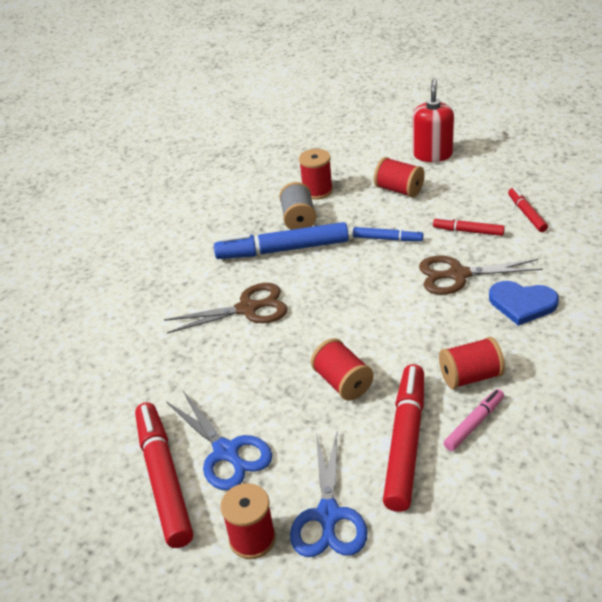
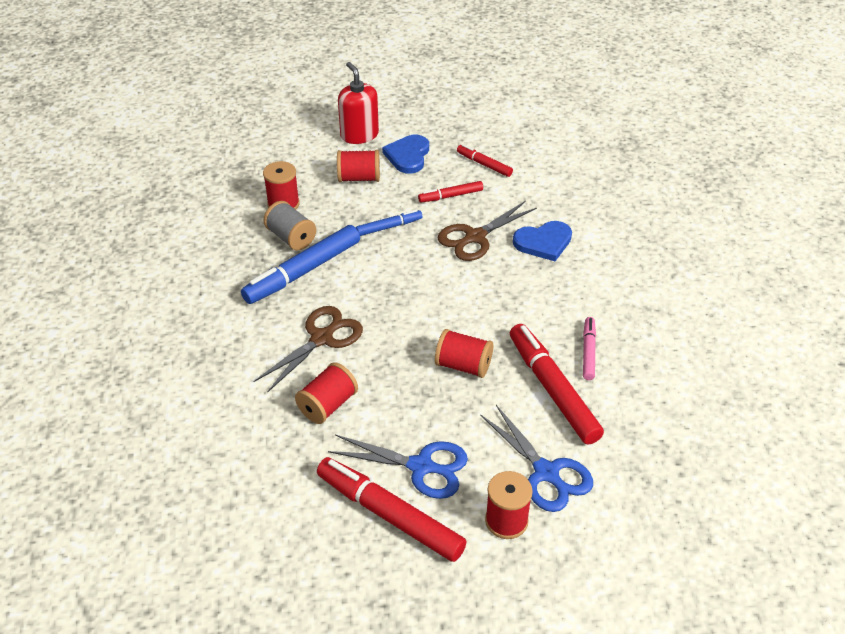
camera: 40 degrees left, 5 degrees up
(460, 184) = (408, 156): none -> blue heart
(470, 377) = (555, 317): red spool -> red spool (327, 405)

